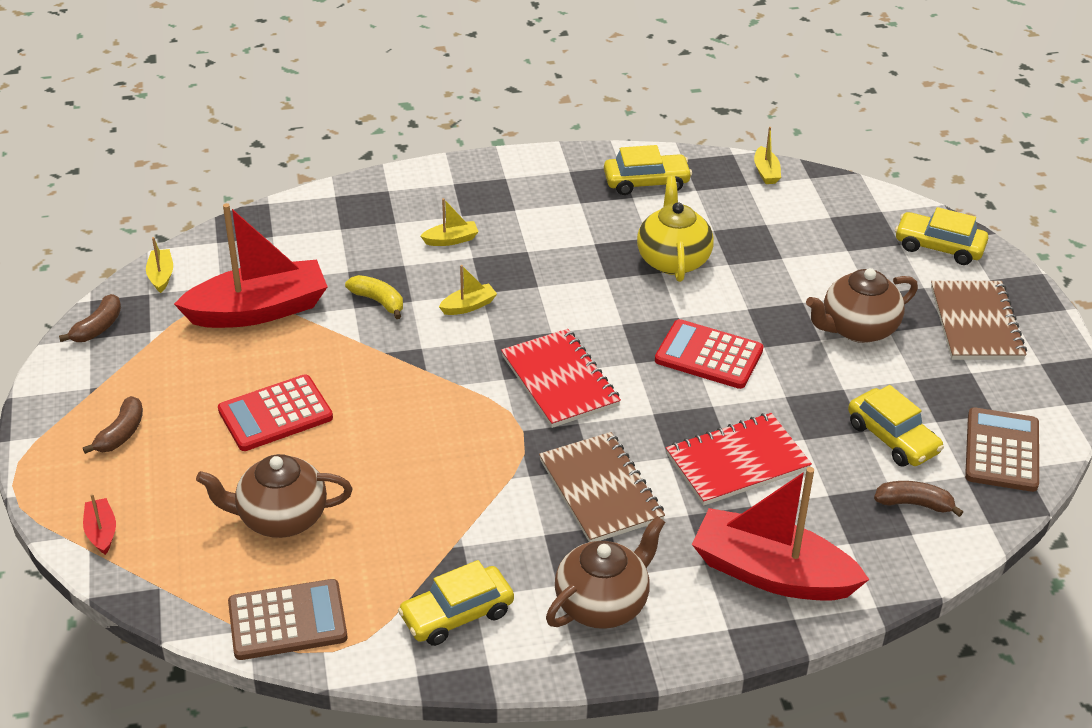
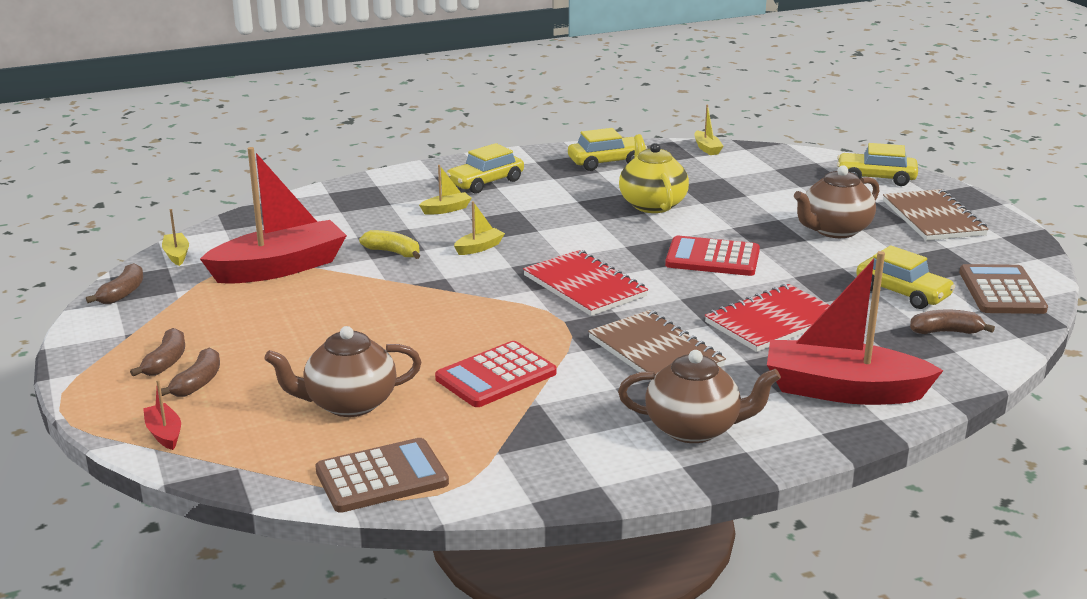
camera: 10 degrees left, 15 degrees down
(145, 467) = (198, 383): none -> brown banana
(275, 414) = (319, 333): red calculator -> red calculator (496, 376)
(457, 615) = (554, 453): yellow car -> yellow car (485, 182)
(603, 604) = (694, 429): brown teapot -> brown teapot turned 60 degrees clockwise

